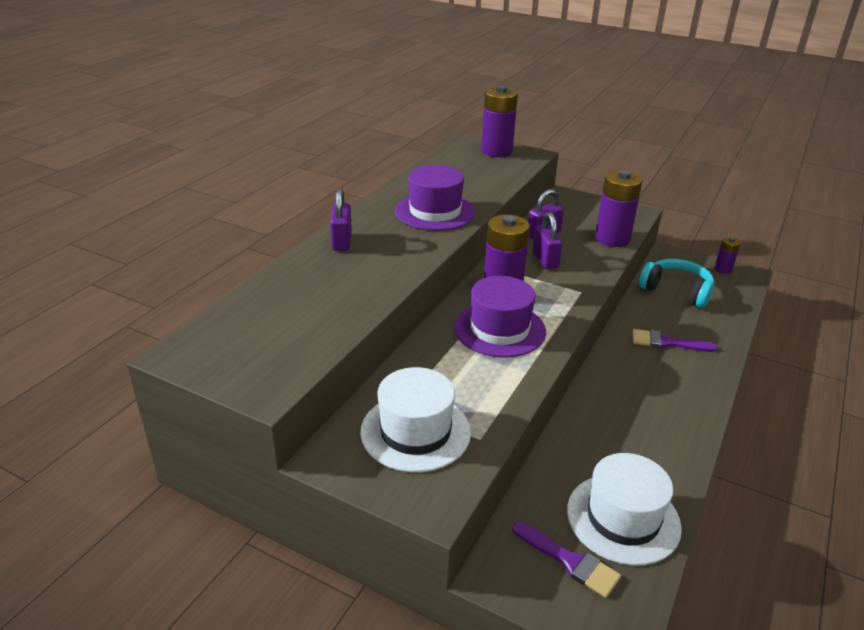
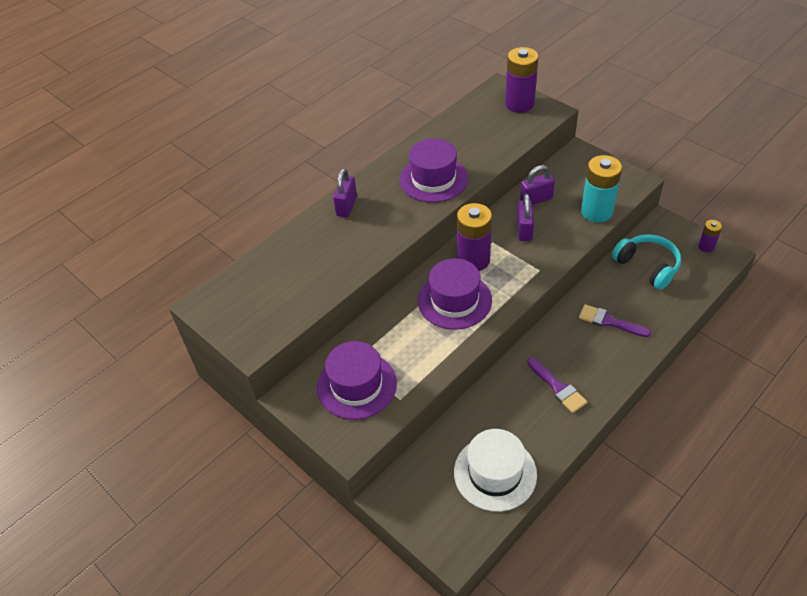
camera: 20 degrees right, 15 degrees up
(415, 431) = (356, 385): white hat -> purple hat
(570, 561) = (442, 498): purple brush -> purple brush (558, 387)
(612, 239) = (596, 212): purple battery -> turquoise battery

